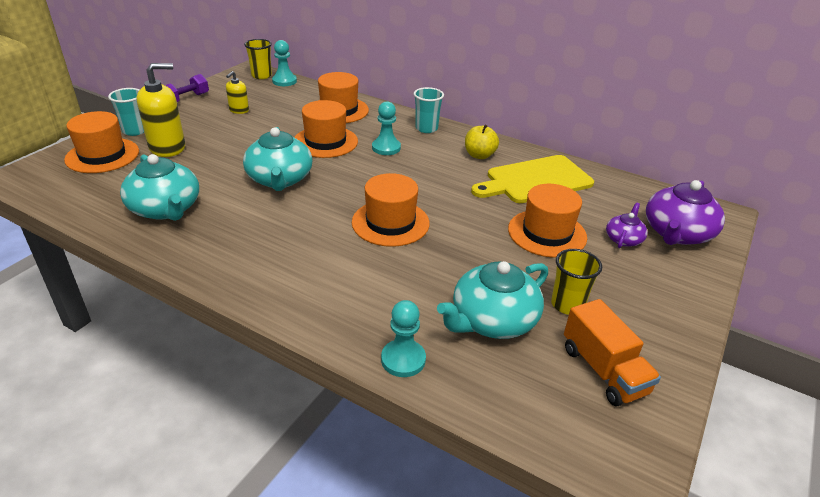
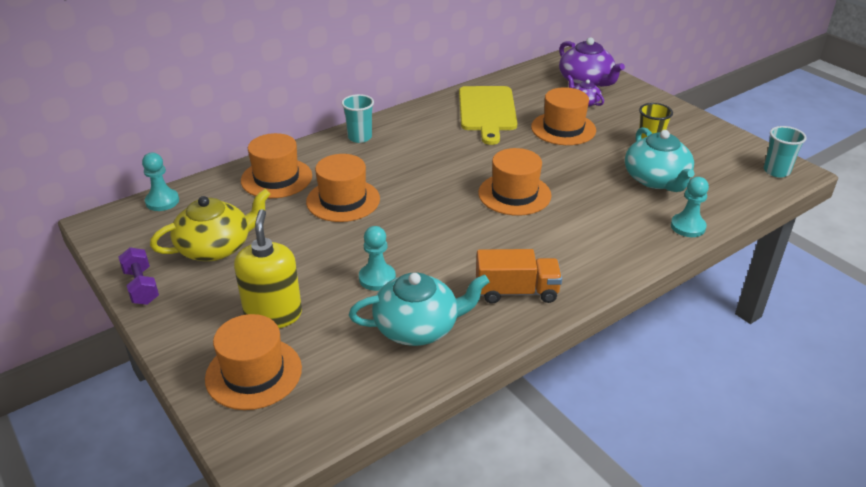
camera: 65 degrees left, 0 degrees up
(135, 131) = (203, 340): turquoise cup -> turquoise cup (776, 171)
(239, 110) = (215, 247): yellow soap dispenser -> yellow teapot
(261, 75) = (127, 216): yellow cup -> none
(280, 179) = (402, 242): turquoise teapot -> none
(386, 148) = (382, 168): turquoise pawn -> turquoise pawn (377, 278)
(479, 155) = (430, 124): yellow apple -> none
(603, 370) = (715, 154): orange truck -> orange truck (516, 292)

